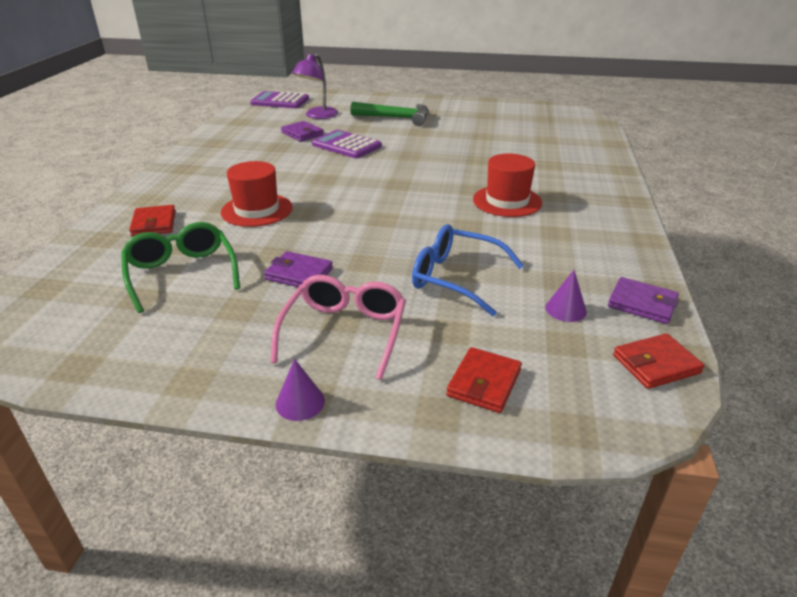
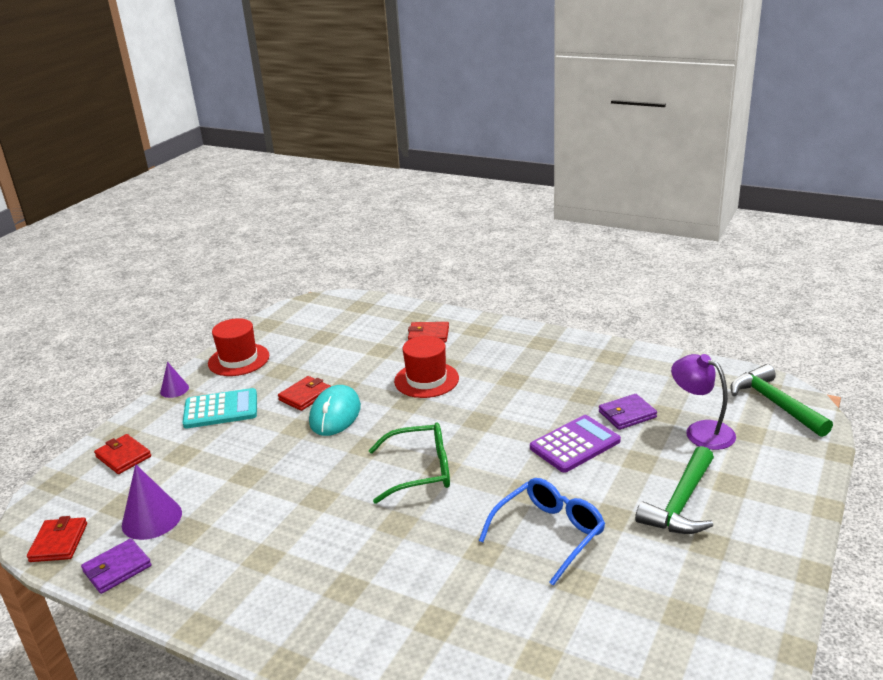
camera: 110 degrees right, 5 degrees down
(182, 273) = (343, 349): green glasses -> green glasses (421, 471)
(280, 101) = (774, 403): purple calculator -> green hammer
(299, 274) = (305, 396): purple wallet -> red wallet
(333, 246) = (335, 414): none -> turquoise mouse
(345, 331) = (221, 409): pink glasses -> turquoise calculator
(455, 278) = (240, 470): blue glasses -> blue glasses (549, 533)
(507, 201) = (352, 542): red hat -> red hat (238, 360)
(565, 309) = (152, 519): purple cone -> purple cone, size x1.69

